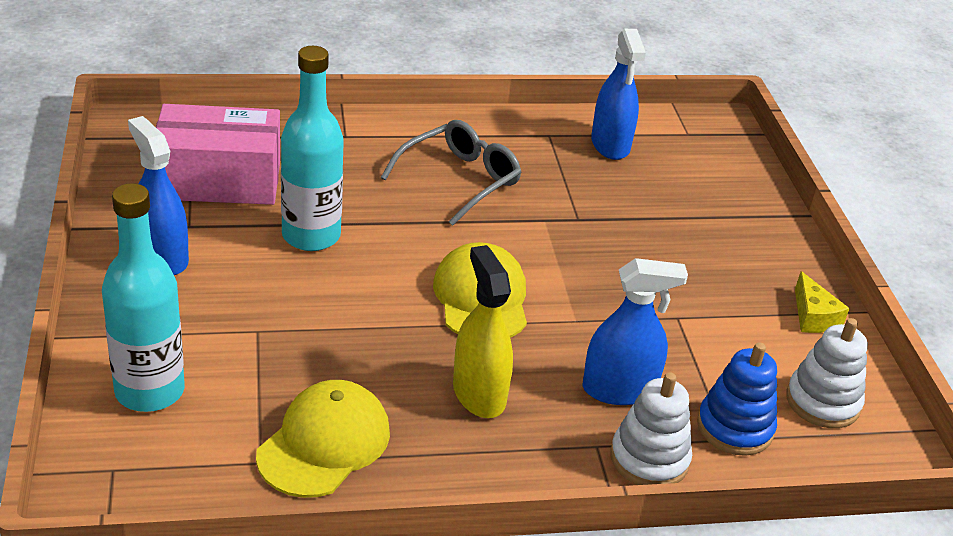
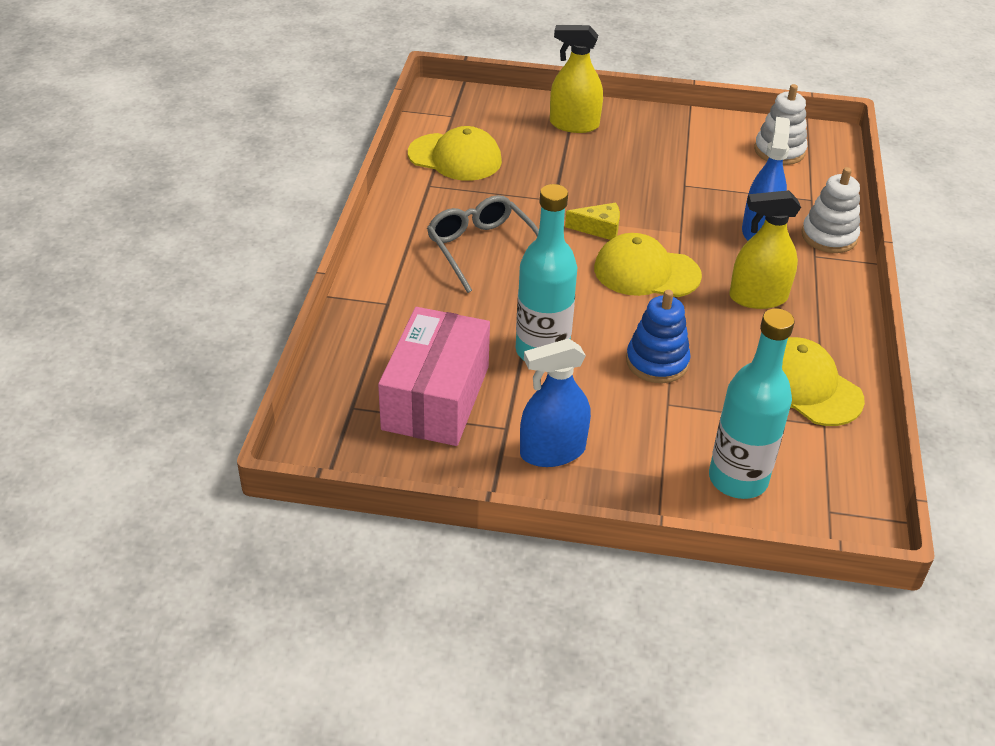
camera: 70 degrees left, 5 degrees up
(610, 145) = (455, 157): blue spray bottle -> yellow cap
(734, 427) = (801, 193): blue stacking toy -> blue stacking toy (657, 362)
(739, 219) = (574, 124): none -> yellow spray bottle
(813, 317) = (693, 128): yellow cheese -> yellow cheese (599, 228)

